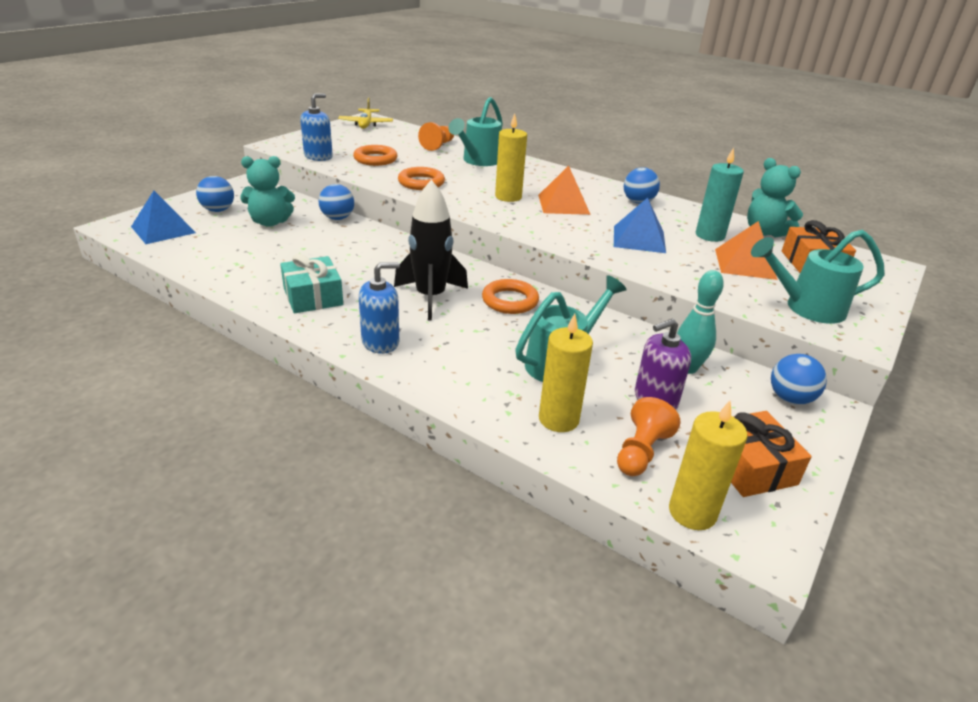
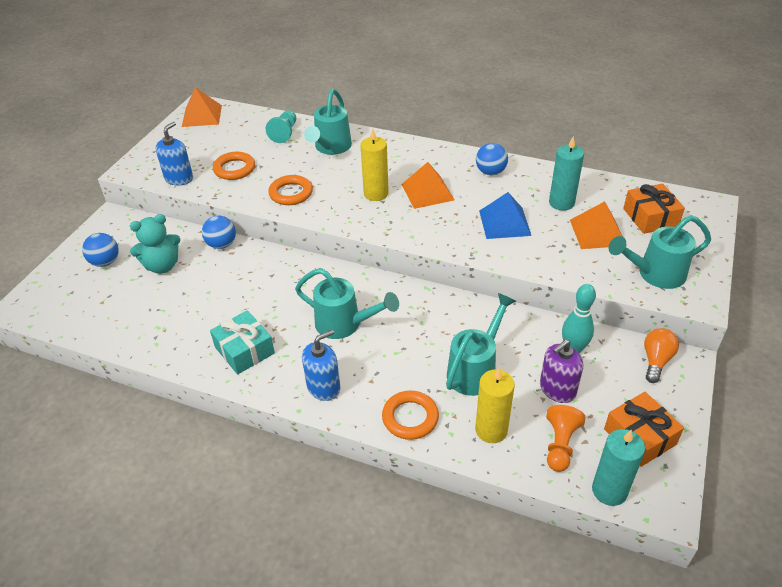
camera: 10 degrees left, 10 degrees up
(163, 229) = (67, 301): blue pyramid -> none
(366, 124) = (202, 115): yellow plane -> orange pyramid
(430, 297) = (344, 324): black rocket -> turquoise watering can
(438, 146) = (284, 133): orange pawn -> turquoise pawn
(510, 301) = (412, 311): orange ring -> orange ring (410, 418)
(692, 512) = (609, 490): yellow candle -> turquoise candle
(765, 232) = (605, 186): turquoise teddy bear -> none
(790, 399) = (656, 361): blue ball -> orange light bulb

